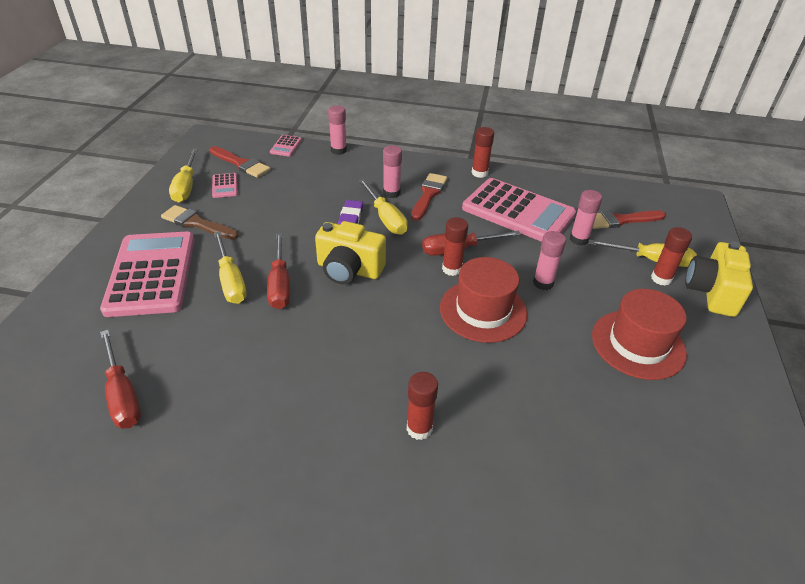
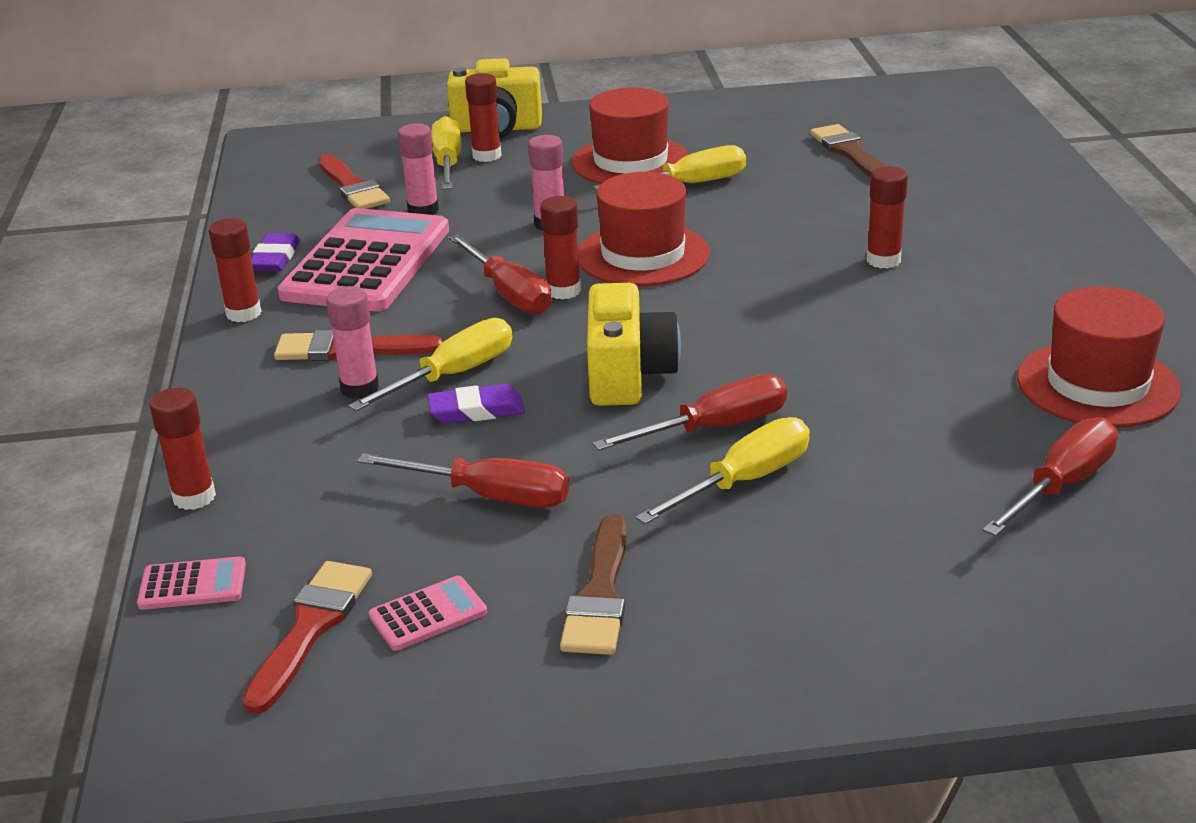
camera: 105 degrees left, 10 degrees down
(151, 274) = (797, 582): pink calculator -> none
(186, 186) = (460, 678): yellow screwdriver -> yellow screwdriver (689, 184)
(189, 470) = (1097, 384): none -> red hat
(283, 211) = (489, 496): none -> red screwdriver
(338, 150) = (194, 497): pink glue stick -> red glue stick
(535, 186) = (275, 258): none -> purple eraser
(631, 493) = (850, 153): none -> brown brush

